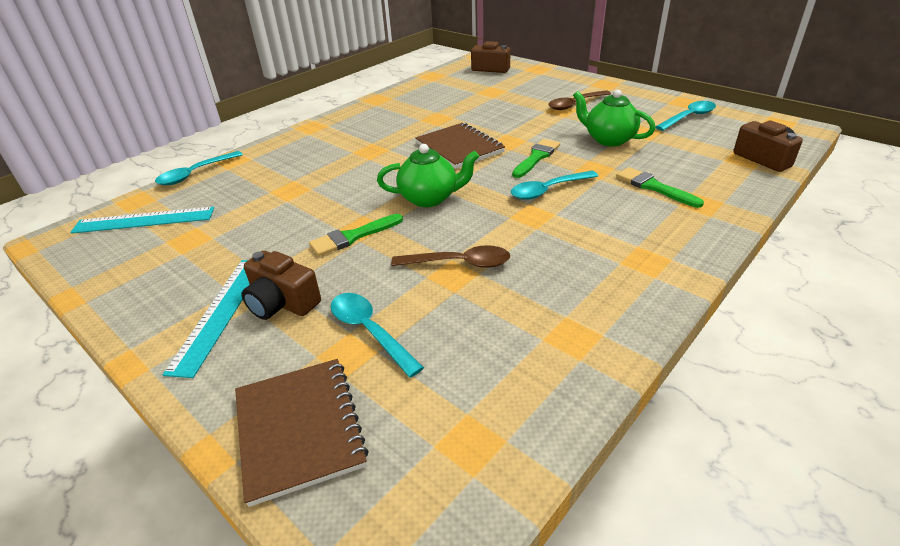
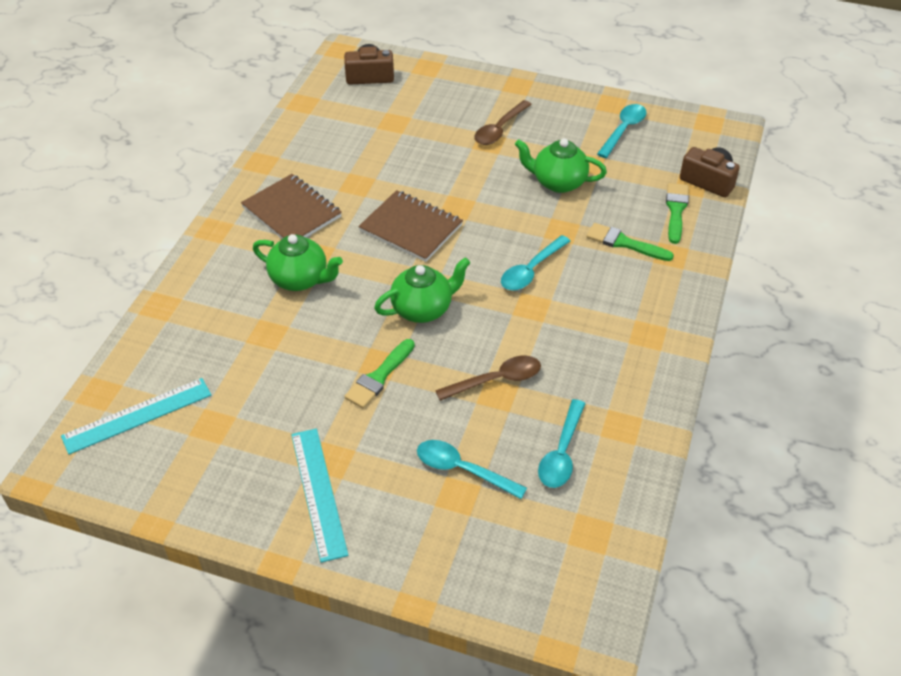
camera: 25 degrees left, 10 degrees up
(195, 174) = (134, 337): turquoise spoon -> turquoise spoon (561, 452)
(282, 303) = (367, 466): brown camera -> none
(299, 429) = (465, 565): brown notebook -> brown notebook (292, 212)
(346, 163) = (300, 279): none -> green teapot
(536, 157) = (498, 225): green brush -> green brush (676, 210)

